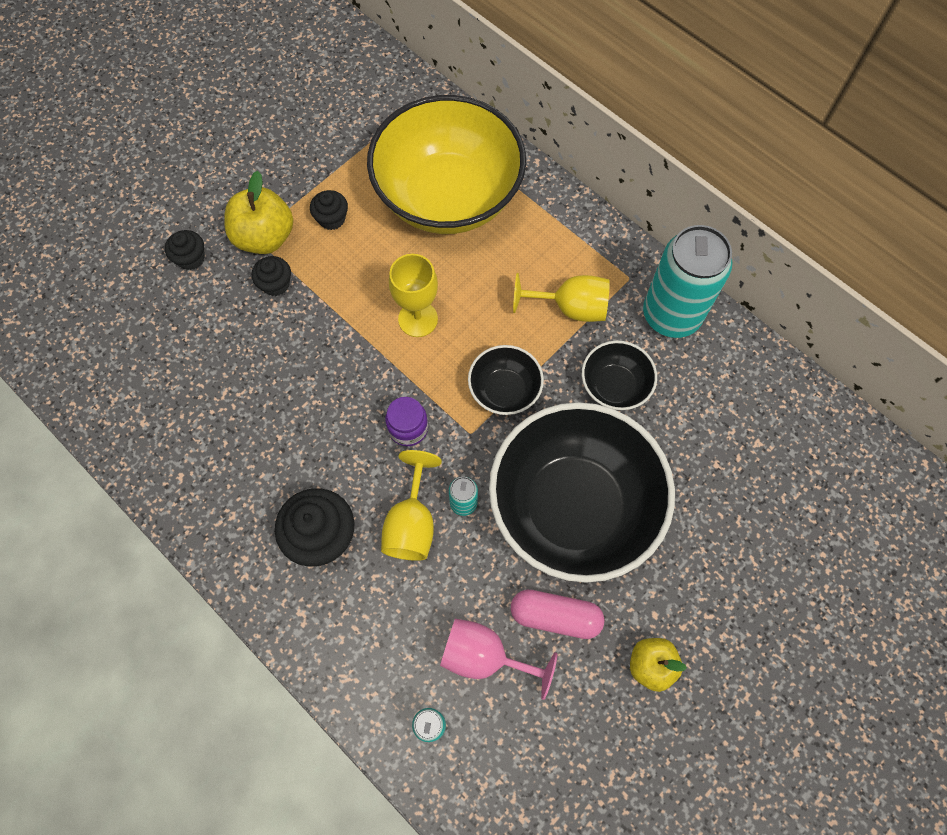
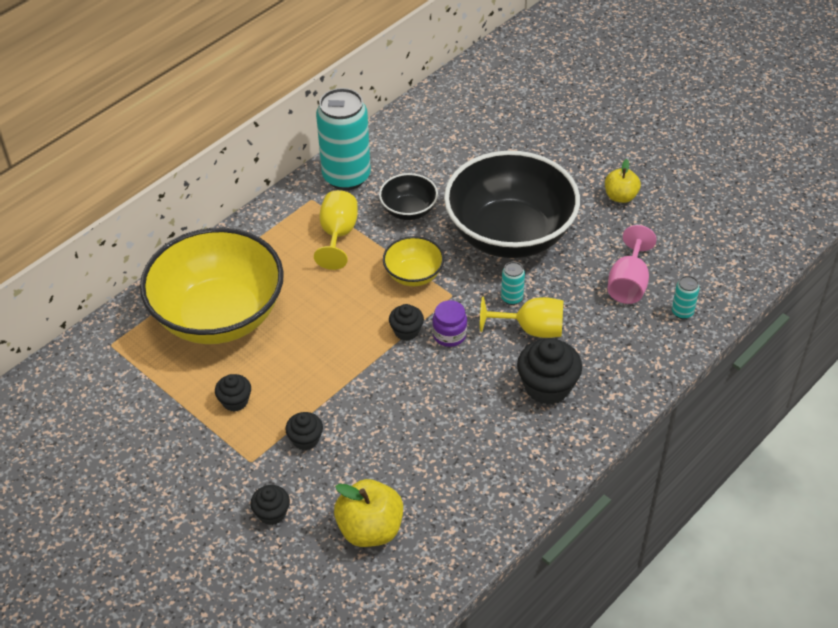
camera: 90 degrees left, 20 degrees down
(265, 237) = (252, 453): yellow apple -> yellow apple (370, 529)
(417, 382) = (406, 331): none -> black cupcake
(418, 319) = (346, 332): yellow goblet -> none
(504, 390) = (413, 275): black bowl -> yellow bowl
(555, 616) = (593, 245): pink capsule -> none

